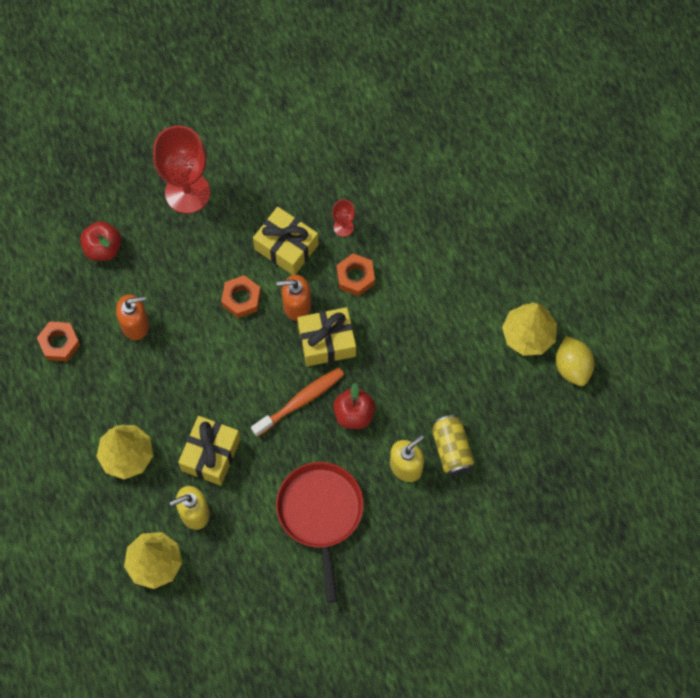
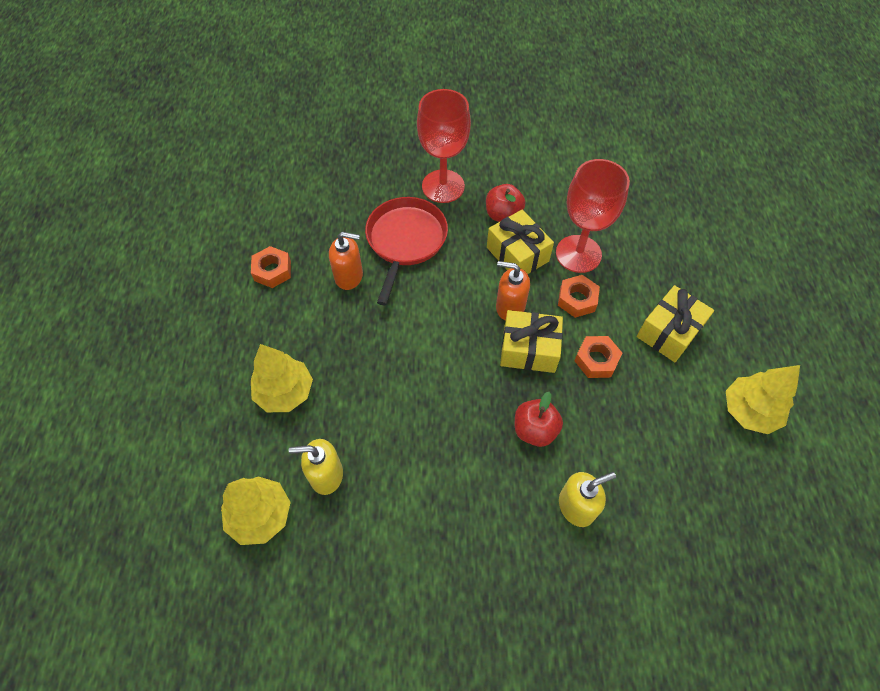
camera: 20 degrees right, 10 degrees down
(103, 248) = (349, 207): red apple -> red apple (503, 215)
(210, 455) = (369, 420): yellow gift -> yellow gift (669, 332)
(241, 299) = (458, 285): orange nut -> orange nut (596, 360)
(300, 401) = (482, 397): orange toothbrush -> none
(320, 513) = (462, 525): red pan -> red pan (405, 240)
(343, 227) = (578, 254): red goblet -> red goblet, size x2.27
(451, 450) = (634, 506): yellow can -> none
(572, 367) = (795, 461): yellow lemon -> none

